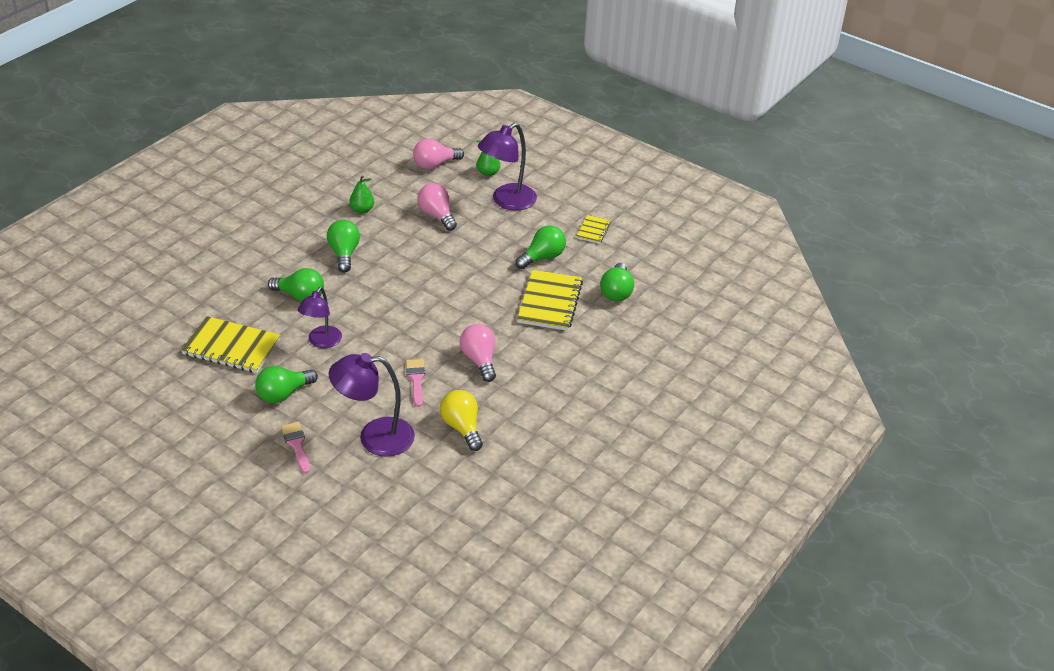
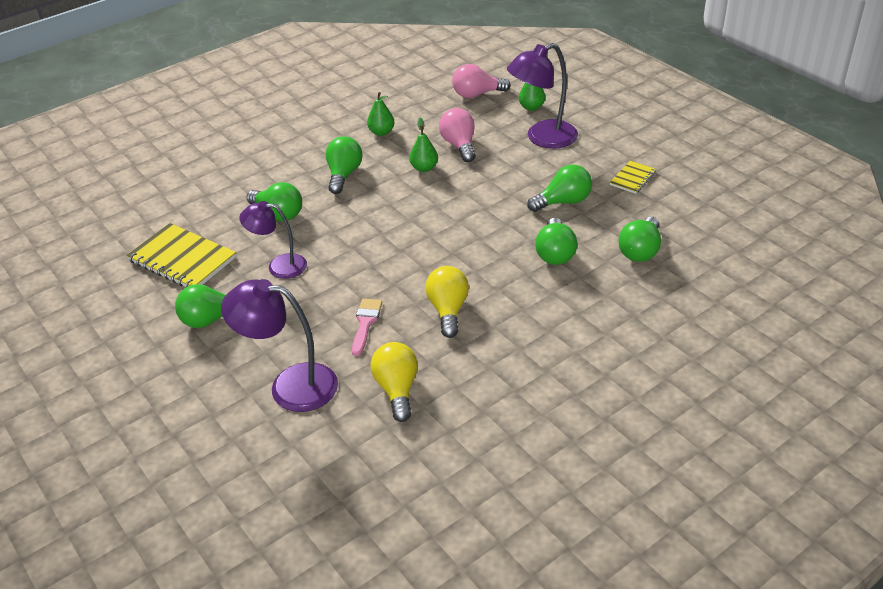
camera: 20 degrees right, 0 degrees up
(296, 444) = (199, 380): pink brush -> none
(321, 342) = (279, 266): purple lamp -> purple lamp turned 60 degrees clockwise
(413, 240) = (424, 168): none -> green pear
(479, 360) = (448, 310): pink light bulb -> yellow light bulb
(549, 302) = (555, 253): yellow notebook -> green light bulb

